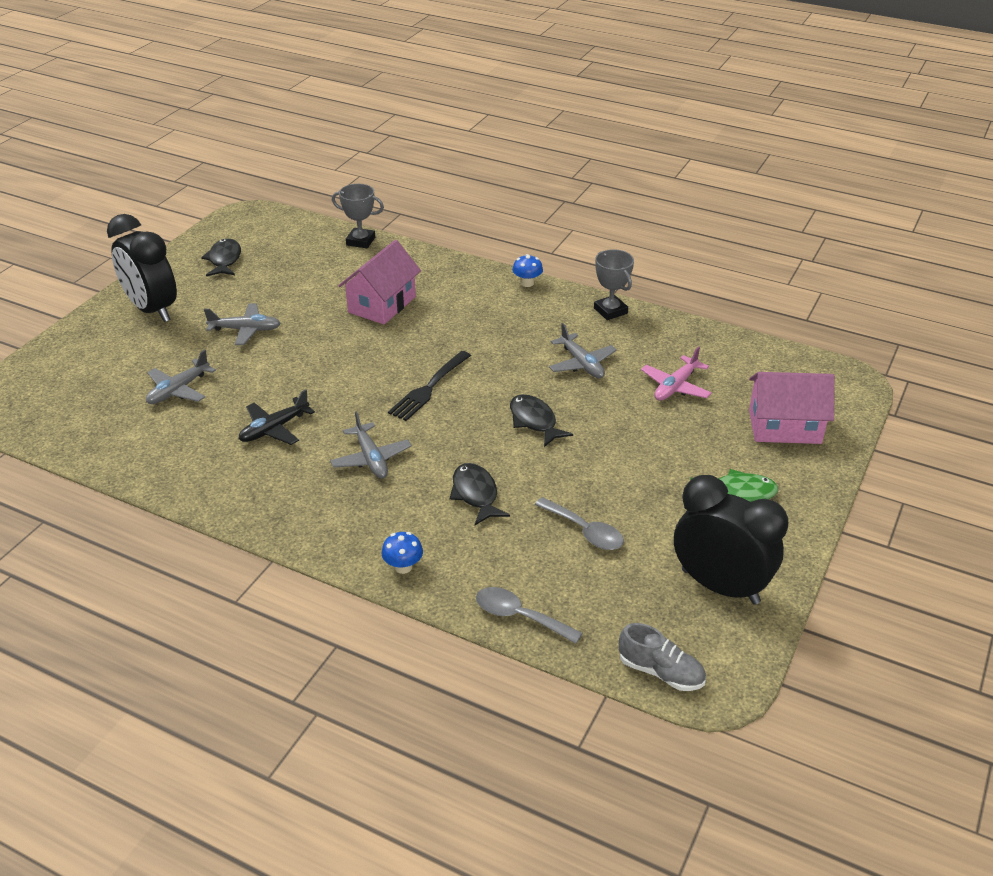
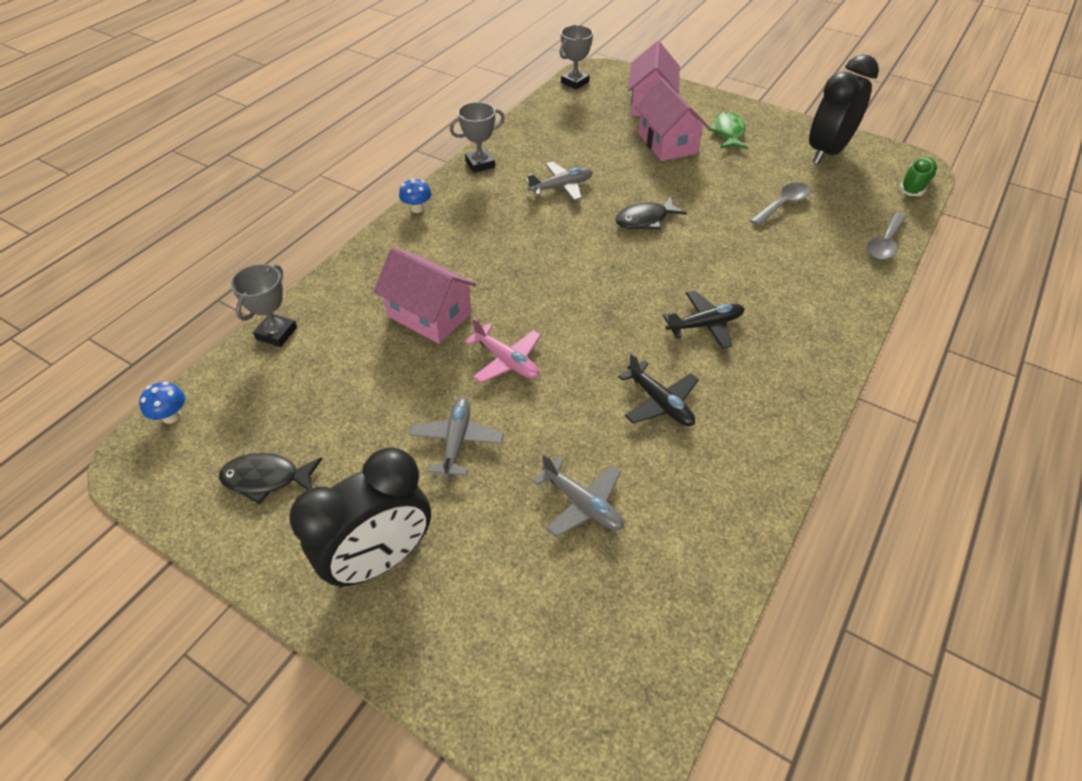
camera: 85 degrees left, 10 degrees up
(371, 459) = (705, 325): grey plane -> black plane
(403, 567) = (848, 305): blue mushroom -> blue mushroom (171, 416)
(429, 387) = (591, 282): black fork -> none
(476, 494) = (748, 259): black fish -> none
(660, 672) = (915, 185): grey shoe -> green shoe
(675, 387) = (599, 143): pink plane -> pink plane (506, 361)
(693, 439) = (667, 143): none -> pink house
(811, 364) = (575, 82): none -> grey trophy

